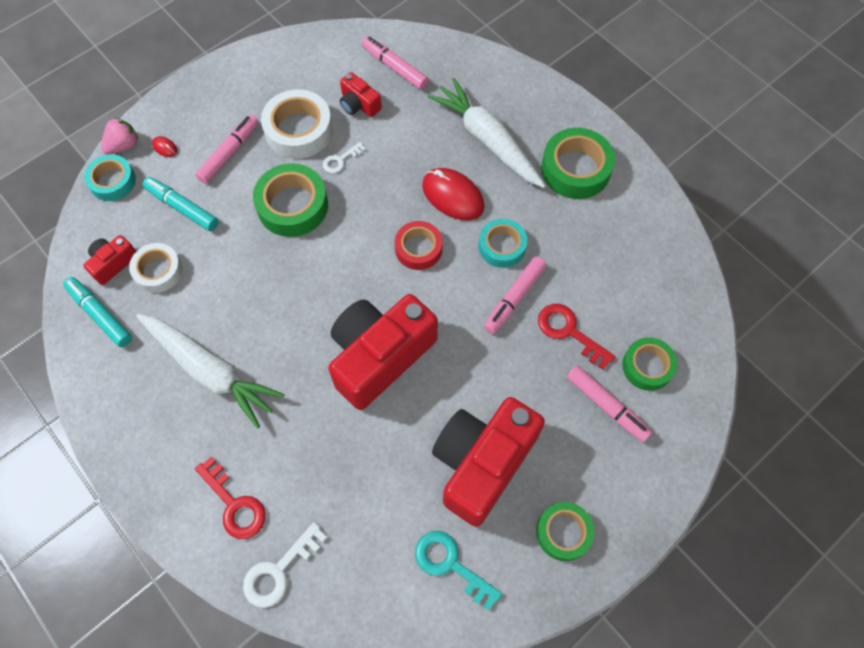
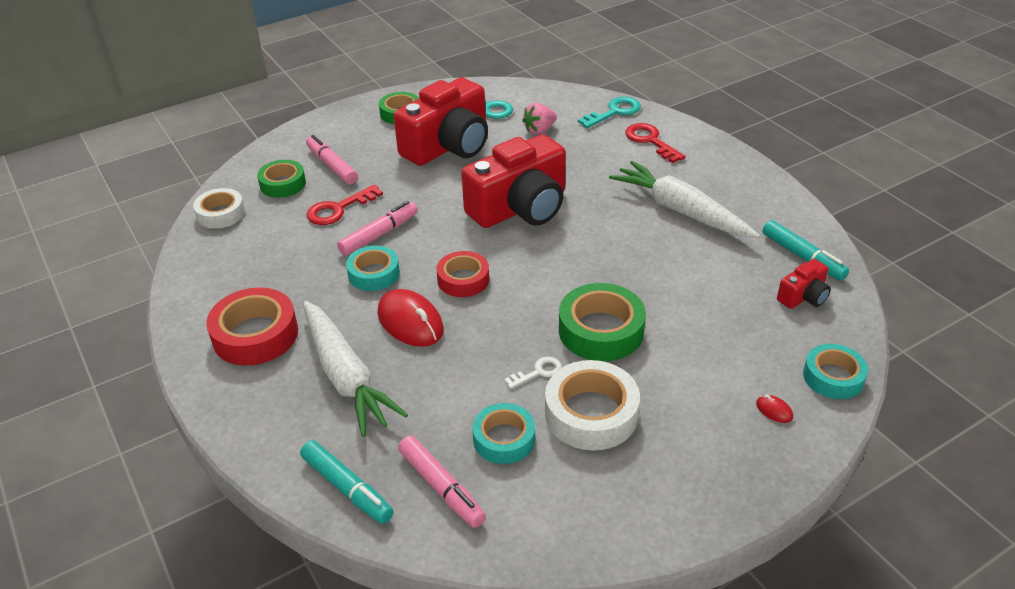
camera: 170 degrees left, 25 degrees down
(123, 146) = (833, 419): pink strawberry -> pink strawberry (539, 130)
(158, 271) = (750, 286): white tape -> white tape (221, 214)
(182, 208) = (735, 340): turquoise marker -> turquoise marker (347, 488)
(229, 153) = (684, 395): pink marker -> none
(279, 570) = (614, 112): white key -> turquoise key
(359, 104) = (504, 439): red camera -> turquoise tape
(569, 332) = (338, 209): red key -> red key turned 90 degrees clockwise
(575, 169) = (255, 335): green tape -> red tape

